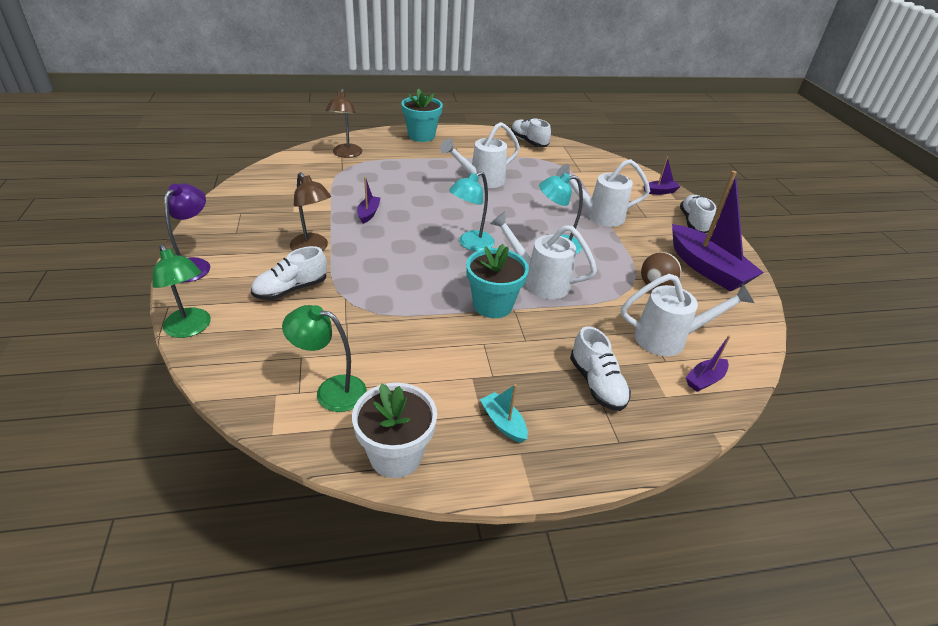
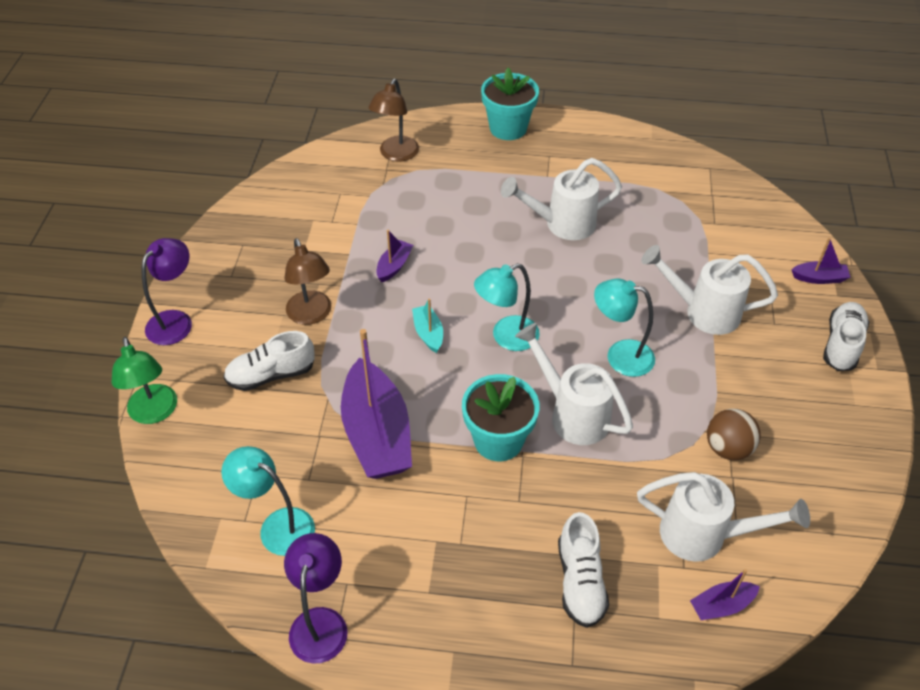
camera: 20 degrees right, 10 degrees up
(331, 391) = (277, 526): green lamp -> turquoise lamp
(395, 455) = (320, 622): white flower pot -> purple lamp
(503, 423) = (449, 609): turquoise boat -> turquoise boat (428, 333)
(528, 142) = (660, 154): white shoe -> none
(707, 268) = (819, 431): purple boat -> purple boat (377, 434)

